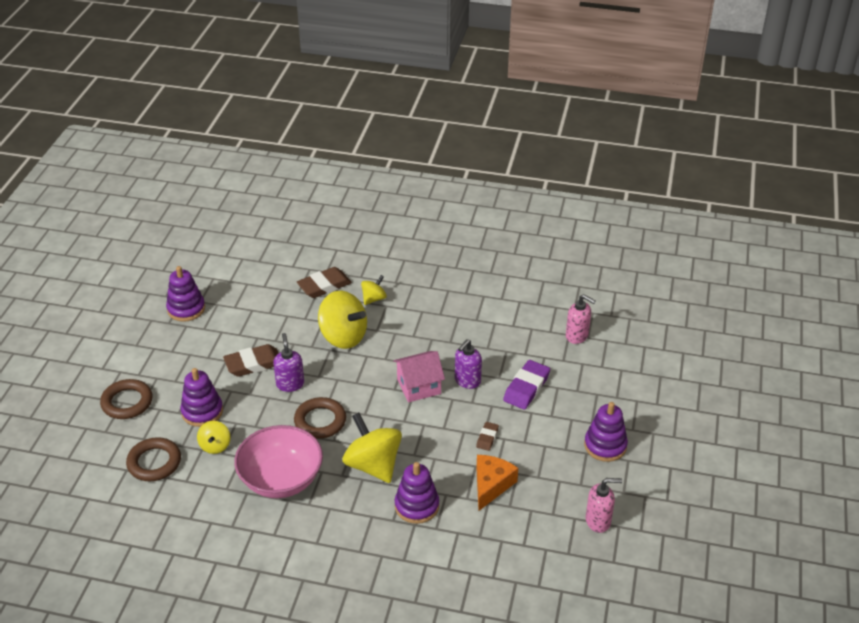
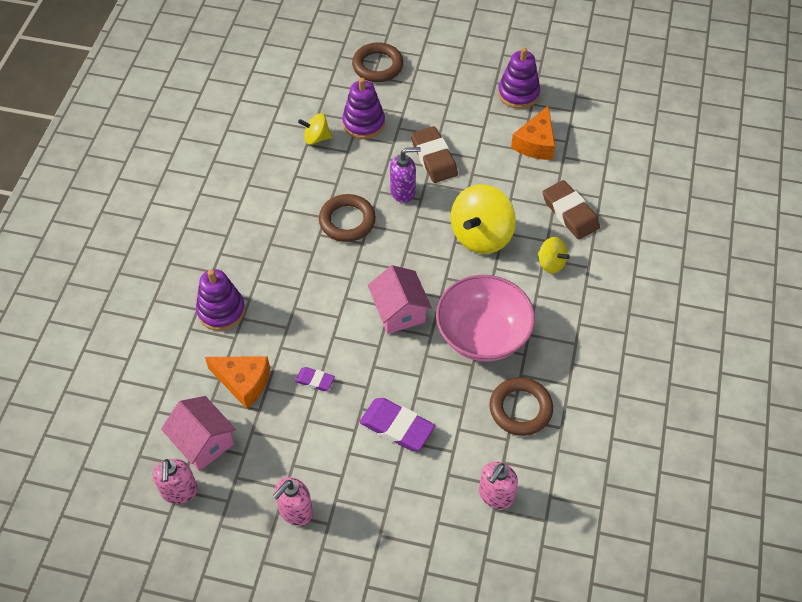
camera: 90 degrees right, 15 degrees up
(154, 462) = (297, 95): brown ring -> brown ring (520, 409)
(246, 301) = (535, 143): none -> orange cheese
(281, 479) = (267, 194): pink bowl -> pink bowl (482, 335)
(373, 465) = (281, 270): yellow spinning top -> none
(467, 381) = (409, 362): purple soap dispenser -> none
(487, 438) = (315, 380): brown eraser -> purple eraser
(551, 508) = (203, 442): none -> pink house
(605, 446) = (295, 511): purple stacking toy -> pink soap dispenser

